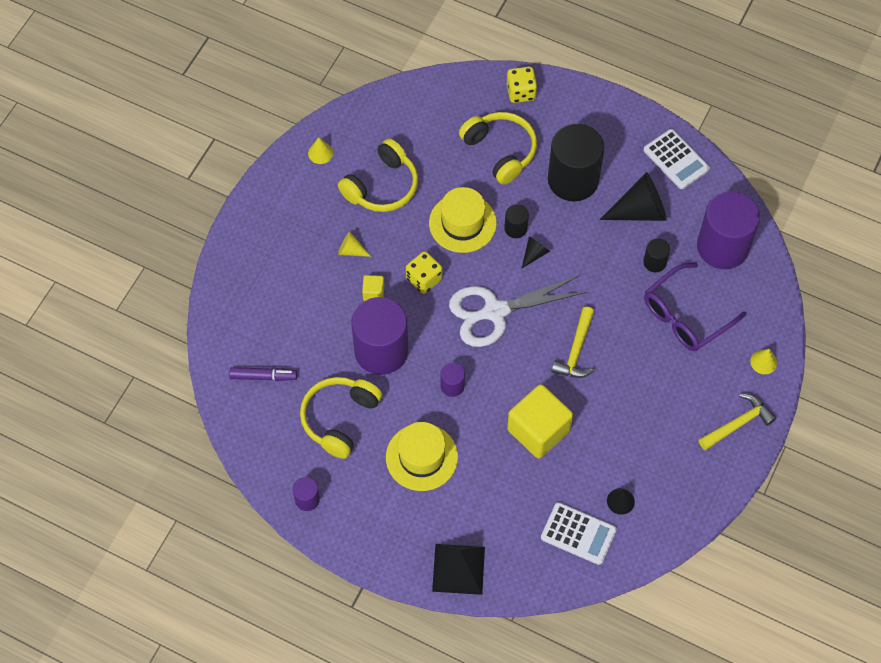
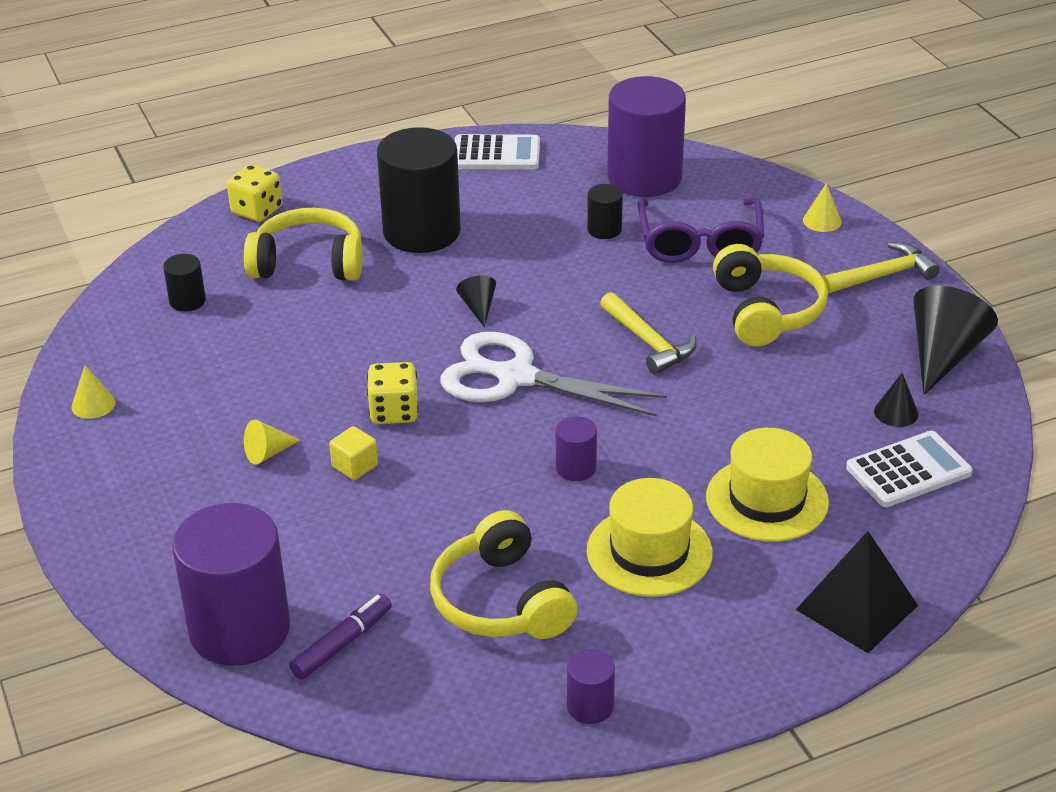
camera: 50 degrees left, 25 degrees down
(381, 351) = (447, 504): purple cylinder -> purple cylinder (240, 630)
(382, 186) = (217, 378): yellow headphones -> yellow headphones (766, 311)
(462, 223) = (361, 340): yellow hat -> yellow hat (767, 499)
(495, 312) = (516, 377): white scissors -> white scissors turned 90 degrees clockwise
(515, 228) = (425, 304): black cylinder -> black cylinder (187, 301)
(538, 430) = (724, 428): yellow cube -> none
(640, 211) = (526, 207): black cone -> black cone (943, 355)
(738, 424) = (882, 276): yellow hammer -> yellow hammer turned 60 degrees clockwise

